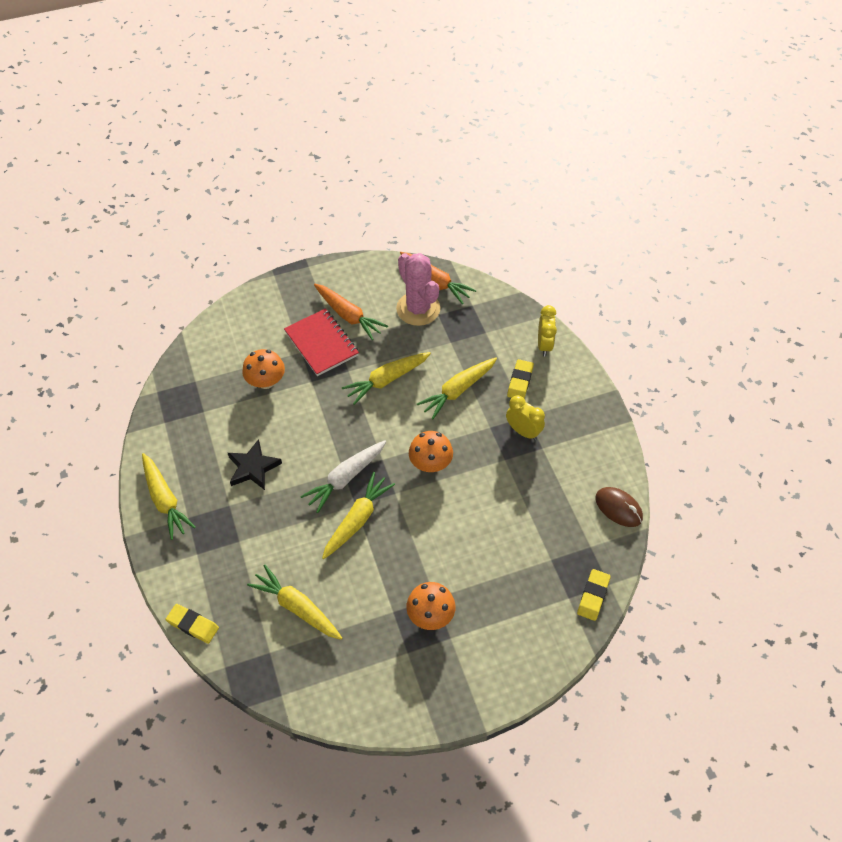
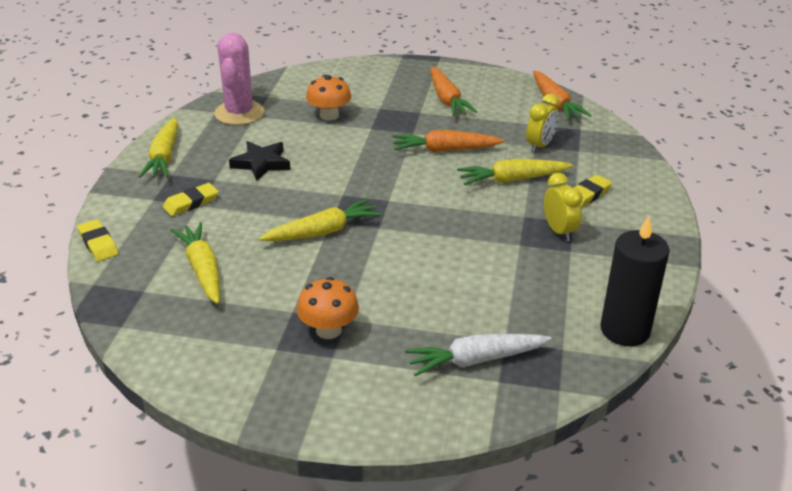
camera: 30 degrees right, 20 degrees down
(321, 343) = (404, 108): red notebook -> none
(345, 478) = (340, 200): white carrot -> white carrot (476, 360)
(386, 380) = (445, 150): yellow carrot -> orange carrot
(418, 309) = (521, 115): pink cactus -> pink cactus (239, 113)
(430, 463) = (436, 219): orange mushroom -> none
(544, 345) = (637, 178): yellow clock -> yellow clock (540, 146)
(593, 596) = (530, 391): yellow eraser -> yellow eraser (191, 203)
(618, 508) = (625, 330): brown mouse -> black candle

